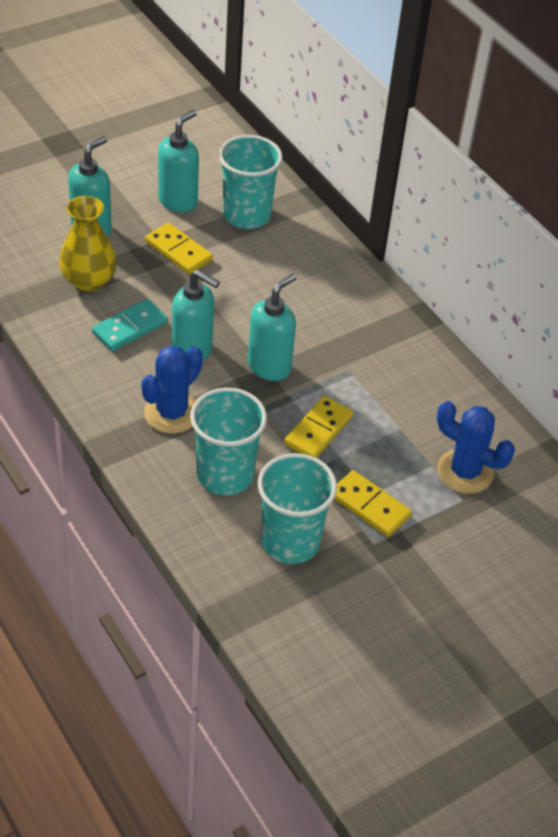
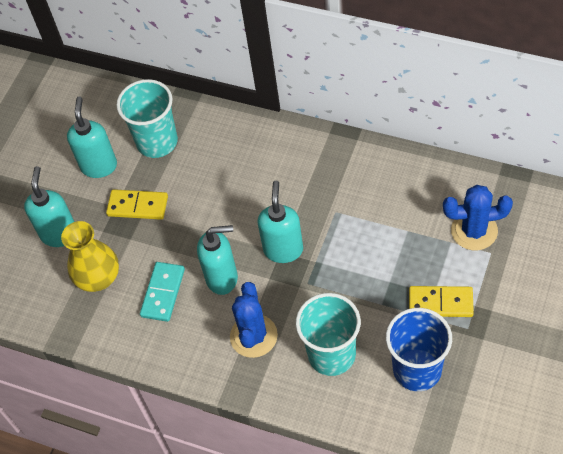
camera: 25 degrees left, 10 degrees up
(290, 542) = (417, 369): turquoise cup -> blue cup
(319, 430) = (359, 273): yellow domino -> none

